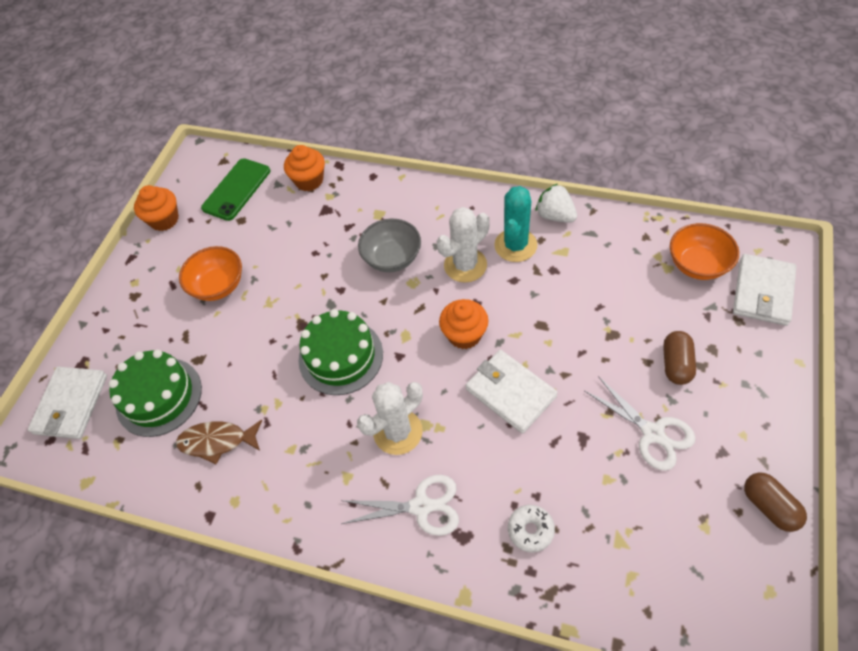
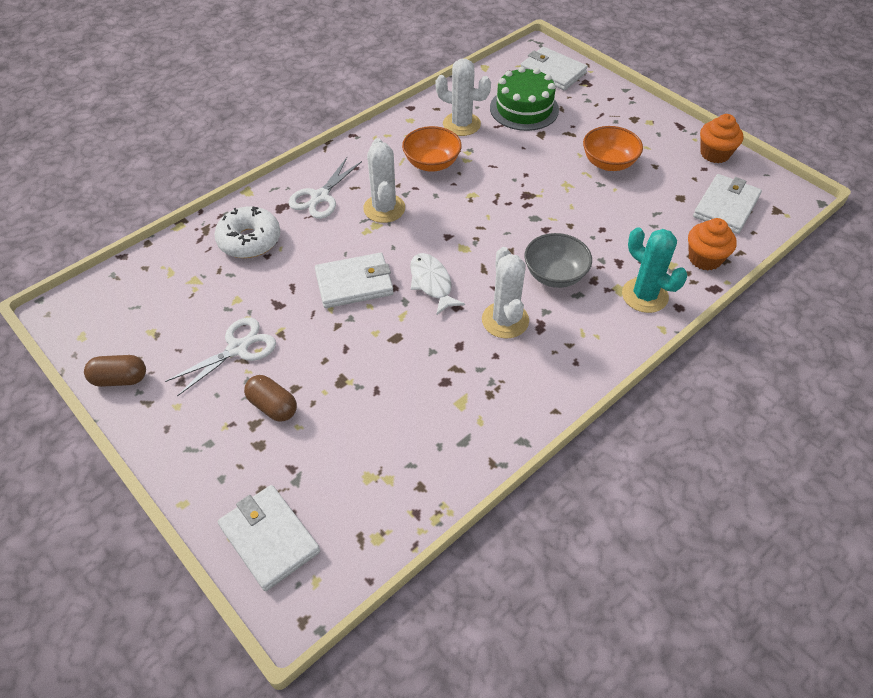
camera: 115 degrees right, 5 degrees down
(217, 441) = (461, 124): brown fish -> white cactus
(236, 189) = (726, 207): green phone -> white wallet
(341, 356) = (477, 204): green cake -> none
(464, 335) = (432, 283): orange cupcake -> white fish
(515, 245) = (498, 370): turquoise cactus -> turquoise cactus (644, 295)
(530, 530) = (249, 240): white donut -> white donut, size x1.71
(555, 215) = (511, 425): white strawberry -> none
(653, 433) = (238, 348): white scissors -> white scissors turned 150 degrees clockwise
(697, 265) = (349, 506): orange bowl -> orange bowl (432, 163)

